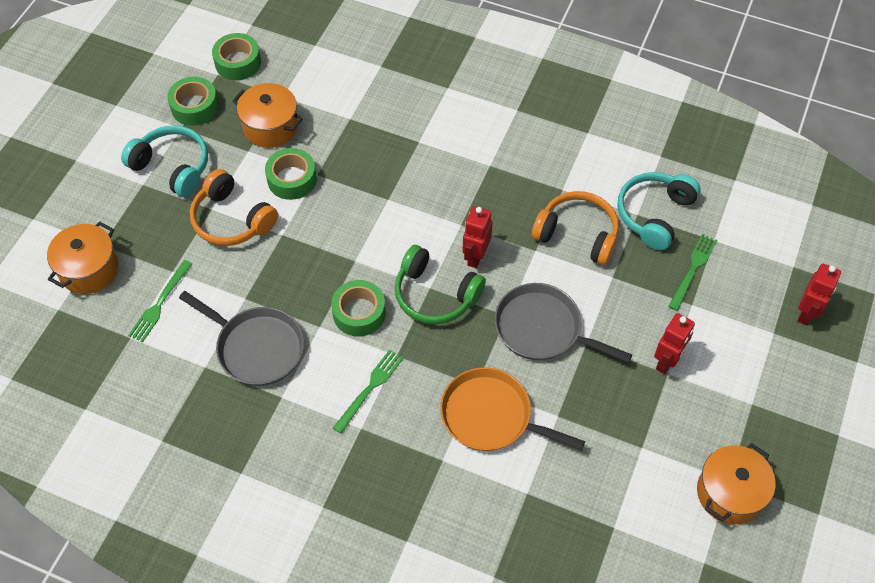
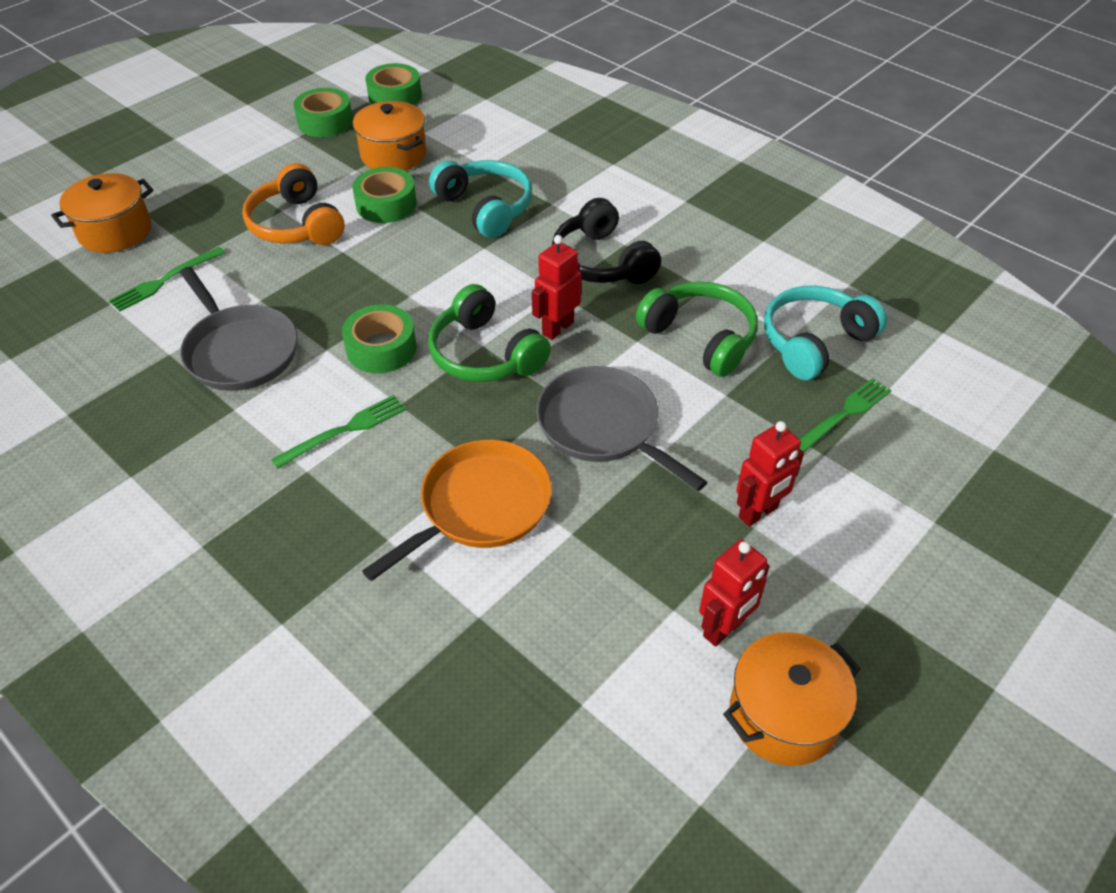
camera: 20 degrees right, 10 degrees down
(172, 167) = (266, 165): turquoise headphones -> turquoise headphones (485, 208)
(480, 186) = (602, 261): none -> black headphones
(490, 416) = (480, 506): orange pan -> orange pan turned 90 degrees clockwise
(577, 234) = (700, 338): orange headphones -> green headphones
(806, 313) = (995, 511): red robot -> red robot (724, 629)

